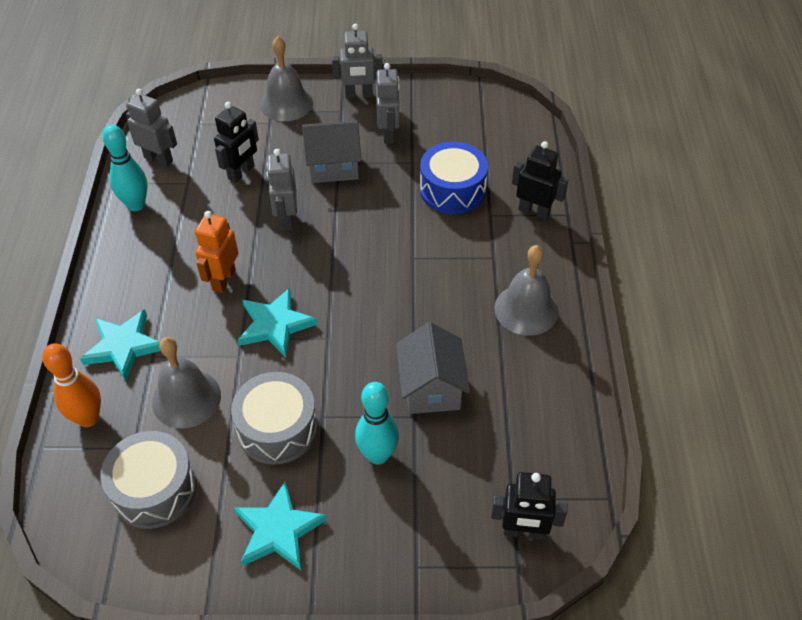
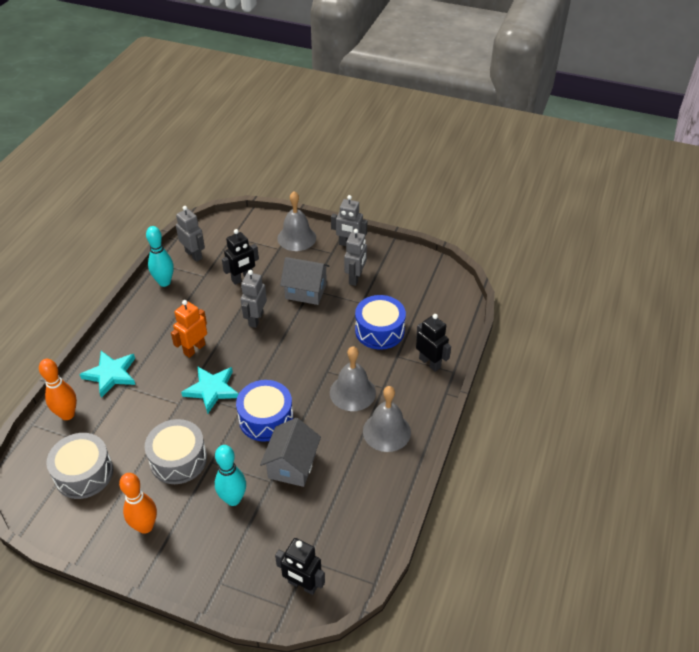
camera: 20 degrees right, 5 degrees down
(186, 398) = (132, 421): grey bell -> grey bell (352, 392)
(278, 530) = (145, 526): turquoise star -> orange bowling pin
(366, 340) = (266, 418): none -> blue drum

